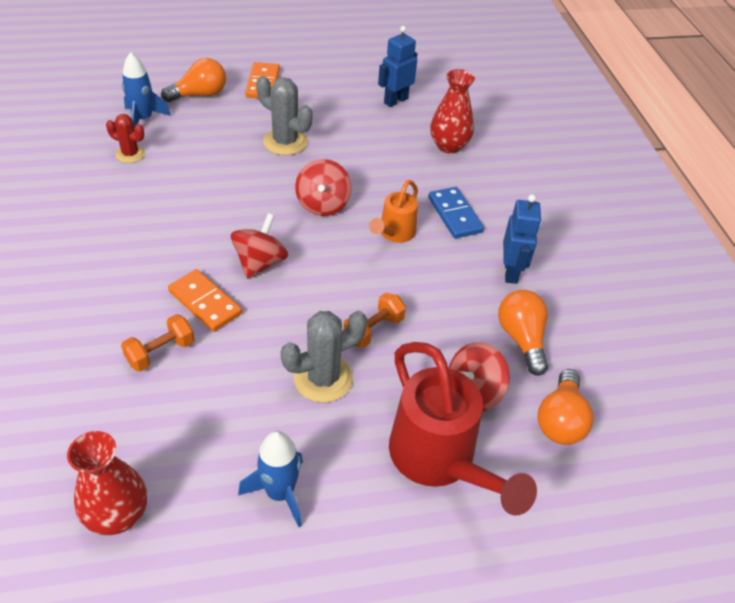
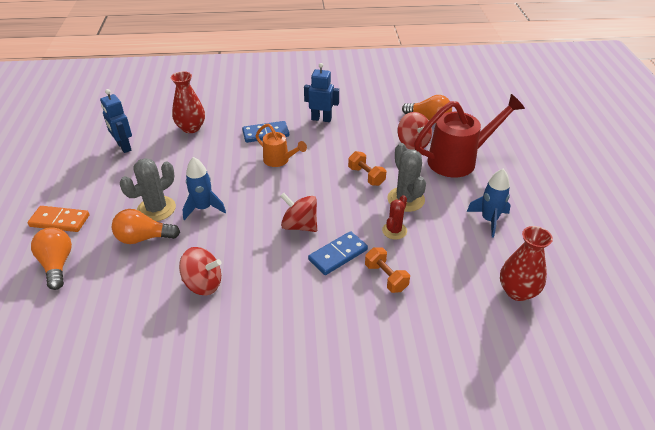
camera: 80 degrees left, 5 degrees down
(130, 154) = (137, 312): red cactus -> red cactus (394, 231)
(143, 119) = (81, 306): blue rocket -> blue rocket (203, 208)
(205, 302) = (338, 255): orange domino -> blue domino
(323, 204) = (241, 192): red spinning top -> red spinning top (203, 284)
(521, 339) = (374, 123): orange light bulb -> orange light bulb (144, 238)

